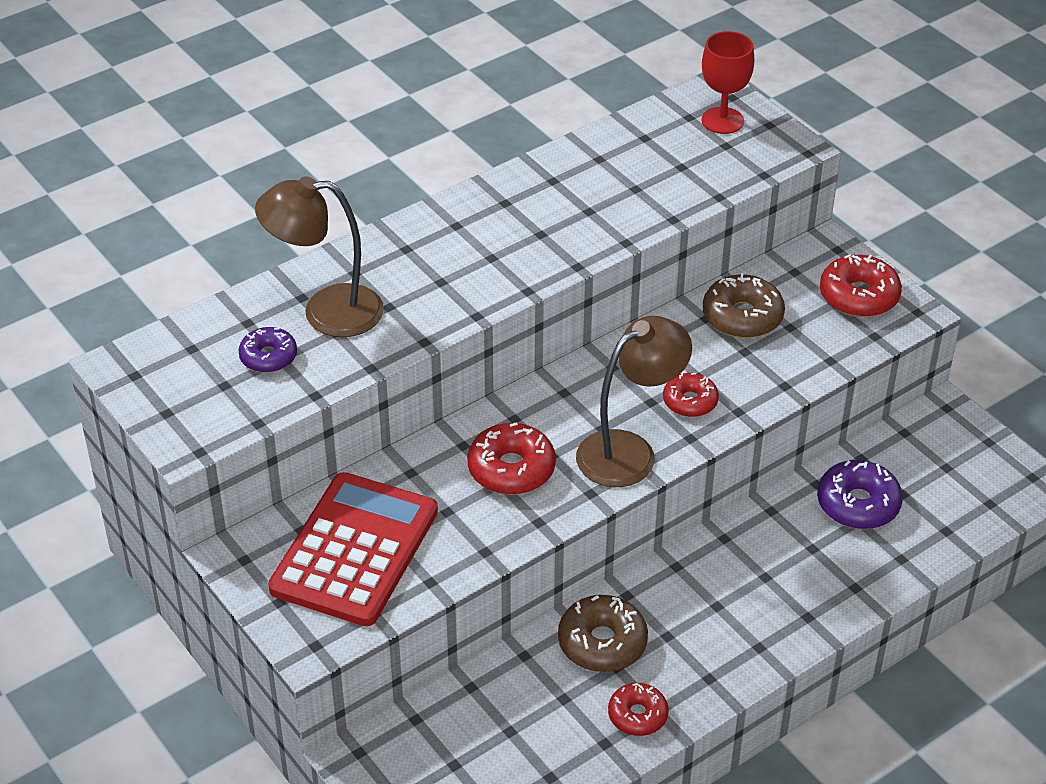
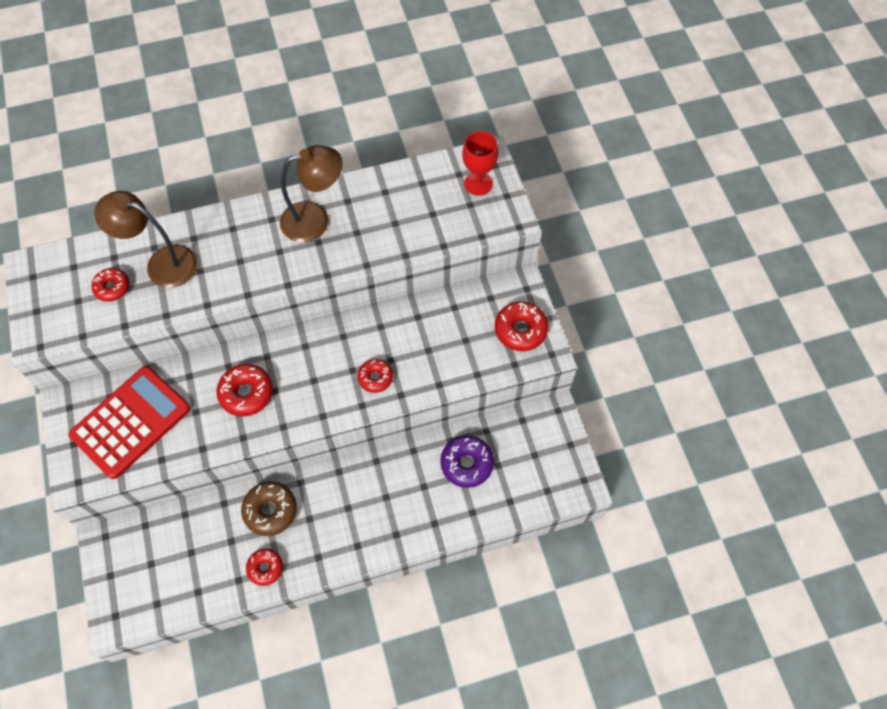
camera: 20 degrees right, 20 degrees up
(268, 357) = (112, 287): purple donut -> red donut
(629, 451) = (321, 403): brown lamp -> brown lamp (315, 219)
(742, 317) = (440, 323): brown donut -> none

